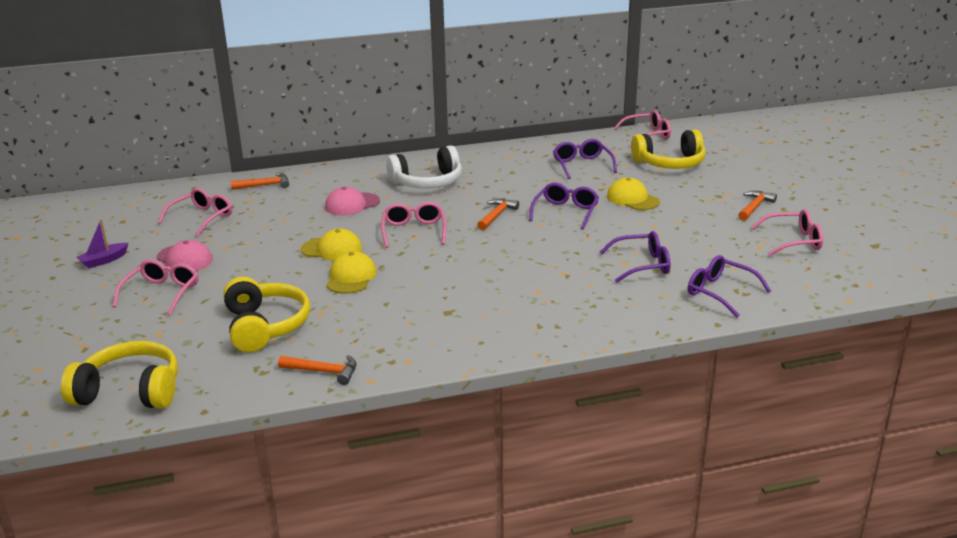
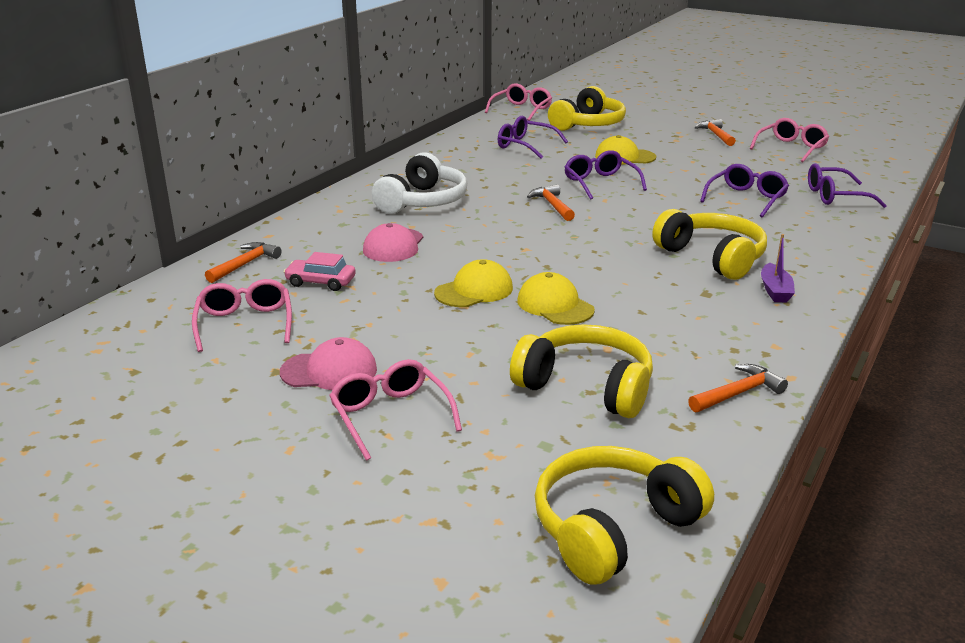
camera: 45 degrees left, 0 degrees up
(104, 260) = (219, 422): purple boat -> purple boat (775, 291)
(275, 210) = (320, 282): none -> pink car
(414, 231) = (513, 244): pink glasses -> none
(509, 293) = (712, 257): none -> yellow headphones

